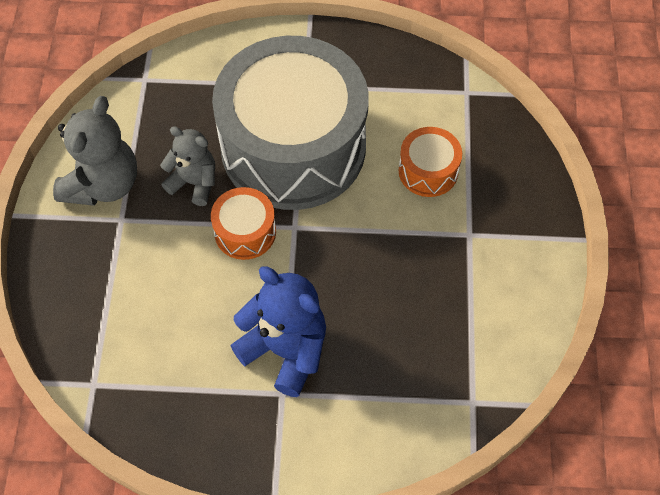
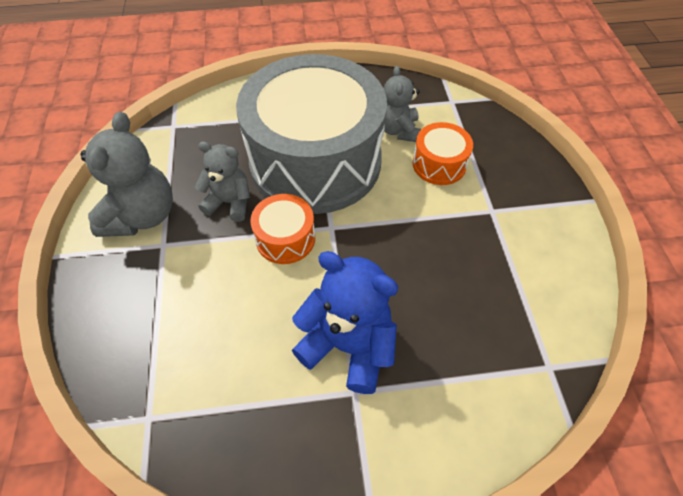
camera: 10 degrees left, 5 degrees down
(394, 121) = (398, 130): none -> grey teddy bear

